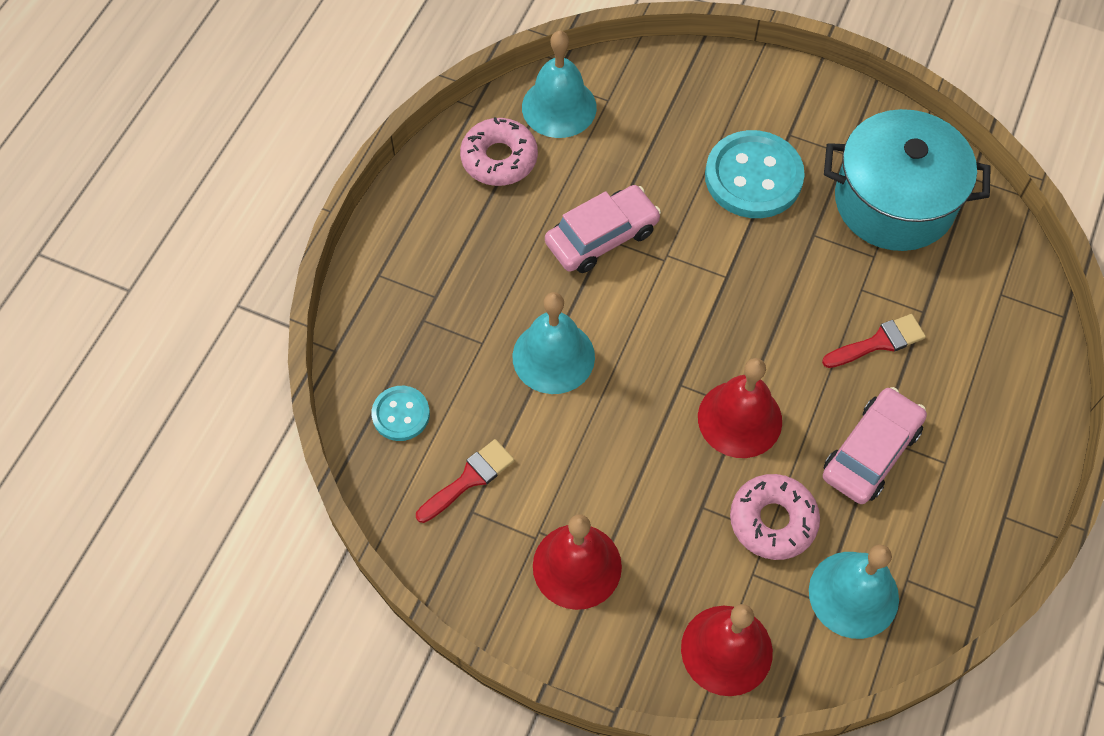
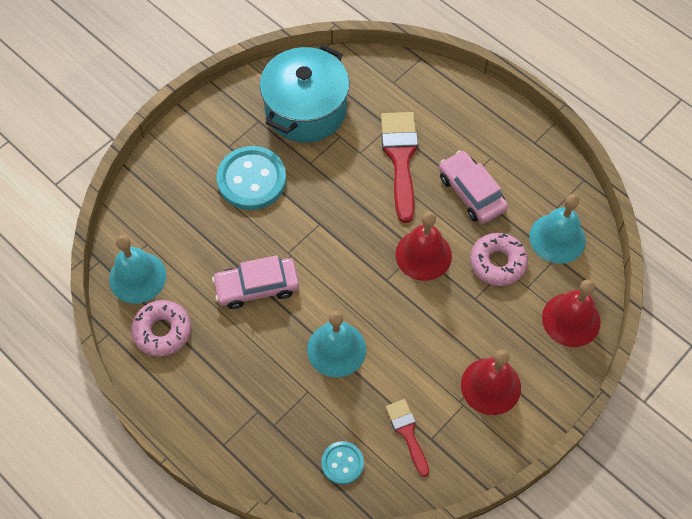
camera: 70 degrees left, 0 degrees up
(602, 237) = (257, 287): pink car -> pink car turned 90 degrees counterclockwise
(878, 342) = (400, 158): red brush -> red brush, size x1.77

